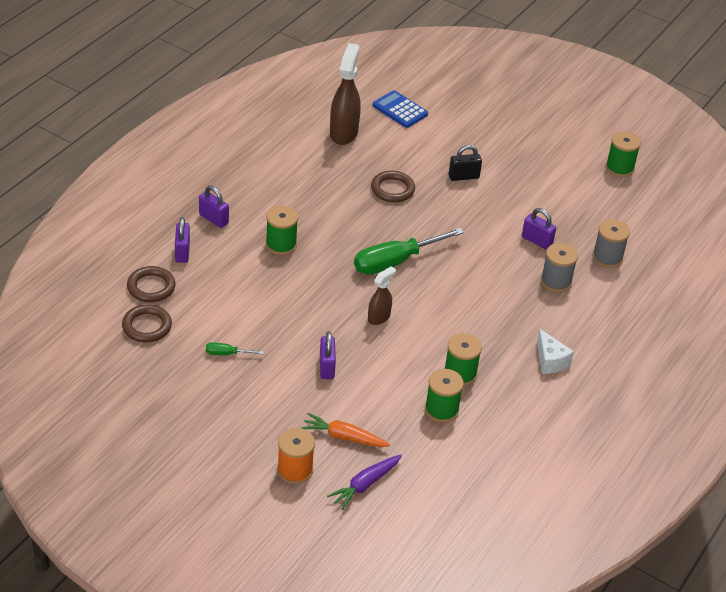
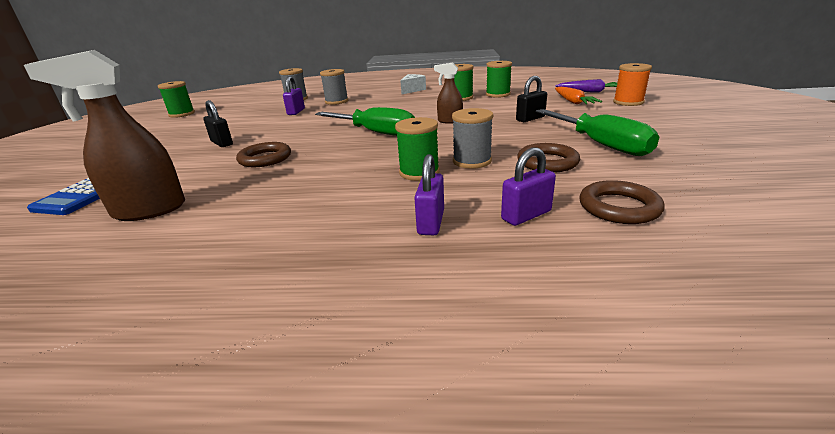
camera: 115 degrees left, 15 degrees down
(147, 326) = (668, 184): brown ring -> brown ring (547, 162)
(227, 354) = (599, 144): green screwdriver -> green screwdriver, size x2.28
(272, 276) = (472, 161): none -> grey spool
(326, 367) = (530, 119): purple padlock -> black padlock

